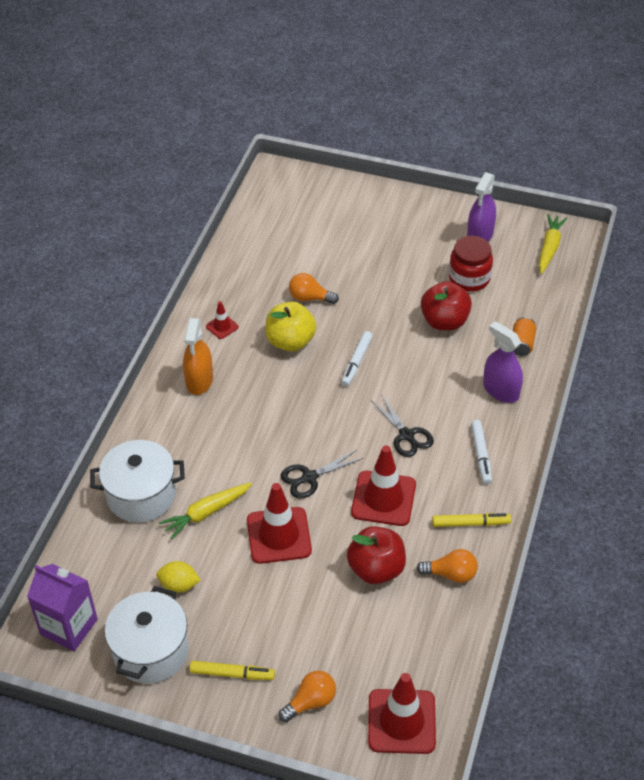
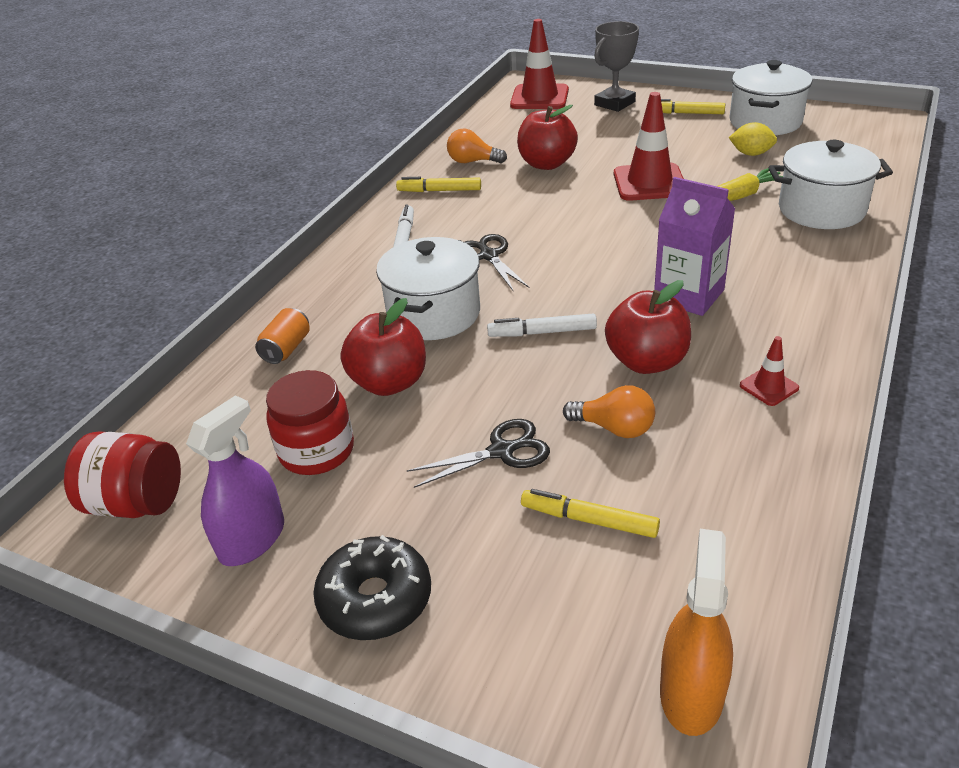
camera: 170 degrees left, 10 degrees down
(69, 627) = (854, 132): purple carton -> purple carton (689, 295)
(199, 380) = (785, 315): orange spray bottle -> orange spray bottle (691, 693)
(290, 341) = (647, 361): yellow apple -> red apple
(309, 477) = (615, 222): black scissors -> black scissors (501, 451)
(310, 702) = (614, 103): orange light bulb -> grey trophy
(321, 251) = (589, 520): none -> yellow marker
(356, 362) = (542, 332): white marker -> white marker turned 120 degrees counterclockwise
(383, 498) = (529, 207): red traffic cone -> none
(412, 215) = (375, 599): none -> black donut
(433, 376) = (434, 314): none -> white pot
(500, 390) = (347, 296): purple spray bottle -> none
(549, 248) = (136, 503): yellow carrot -> red jar

